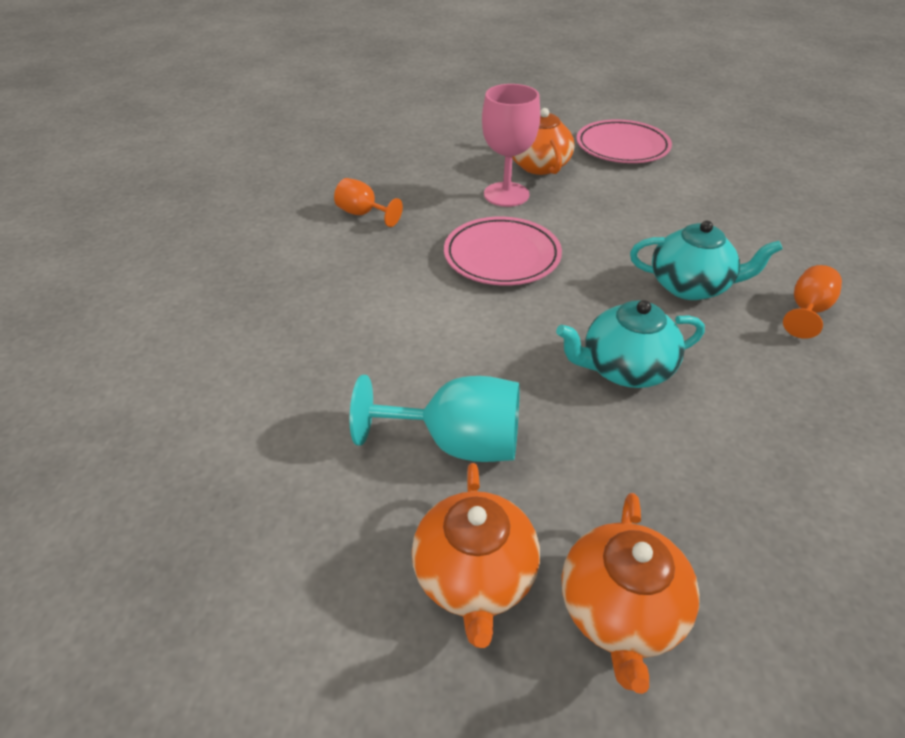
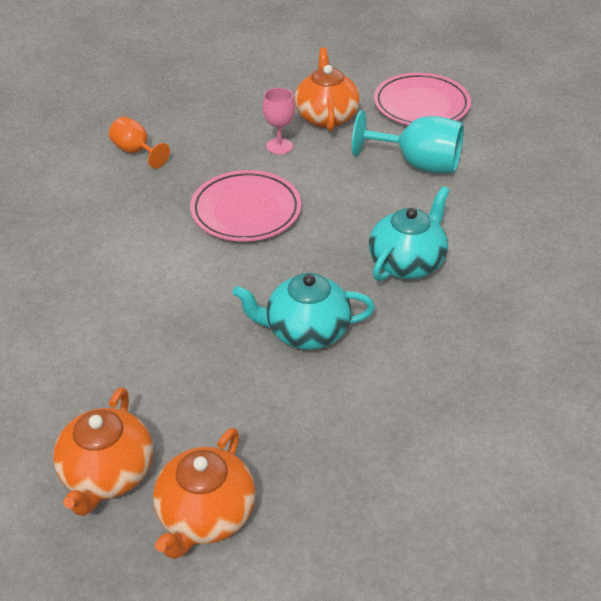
camera: 10 degrees right, 0 degrees up
(457, 443) = (135, 373): turquoise goblet -> turquoise goblet (417, 164)
(506, 194) = (279, 146): pink goblet -> pink goblet, size x0.60
(690, 286) = (407, 263): turquoise teapot -> turquoise teapot turned 75 degrees counterclockwise
(807, 311) = (503, 301): orange goblet -> none

